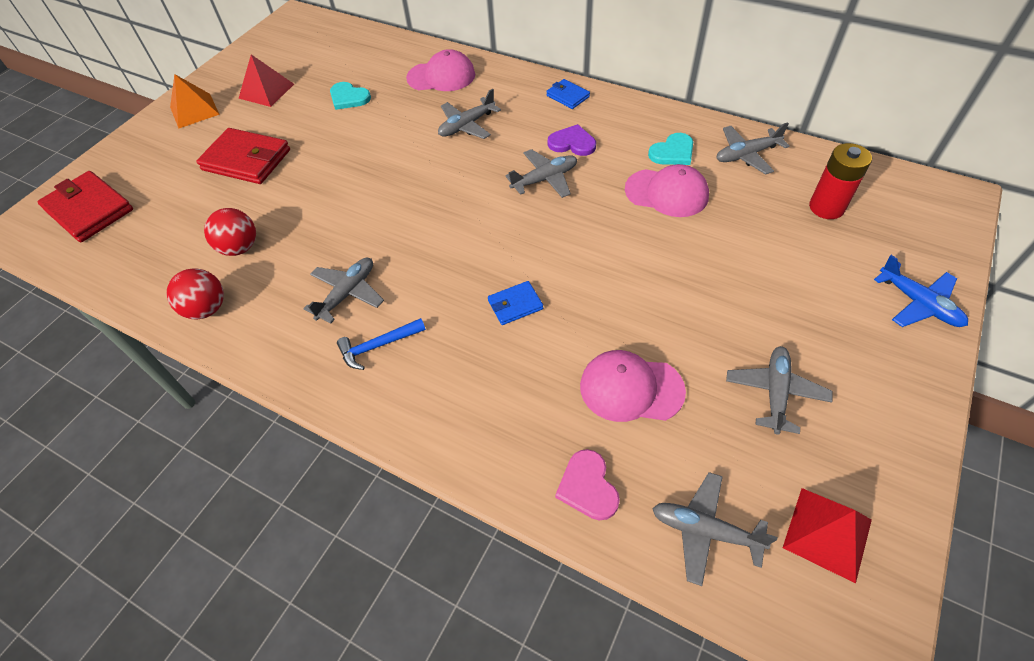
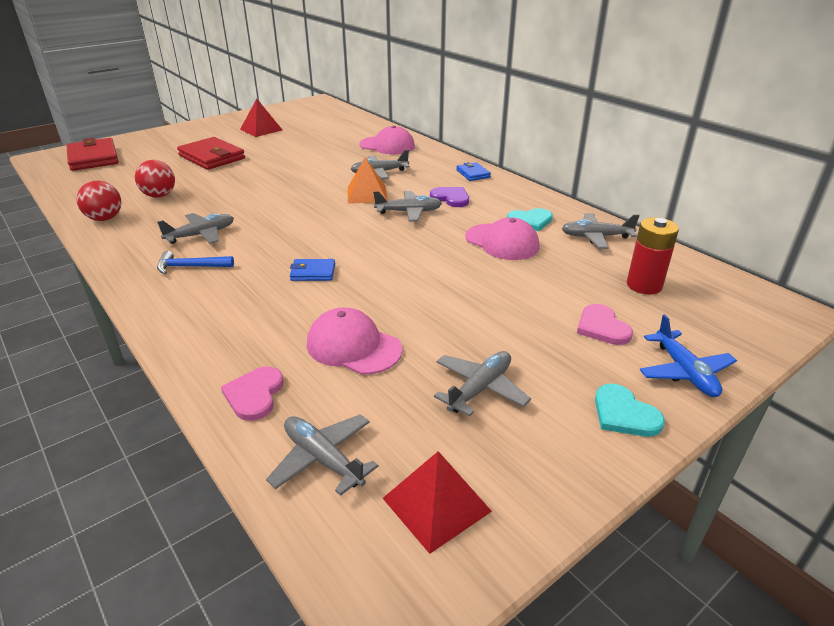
camera: 20 degrees right, 20 degrees down
(194, 110) = (206, 129): orange pyramid -> orange pyramid (367, 194)
(349, 97) = (311, 143): turquoise heart -> turquoise heart (624, 414)
(825, 275) = (602, 327): none -> pink heart

